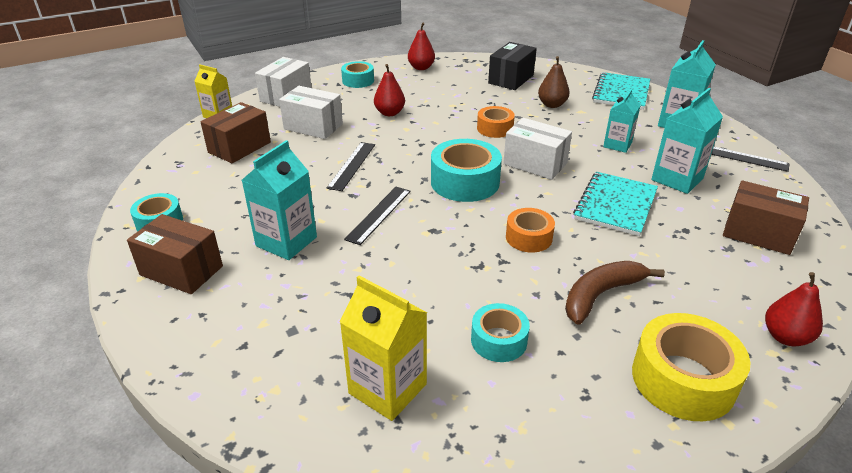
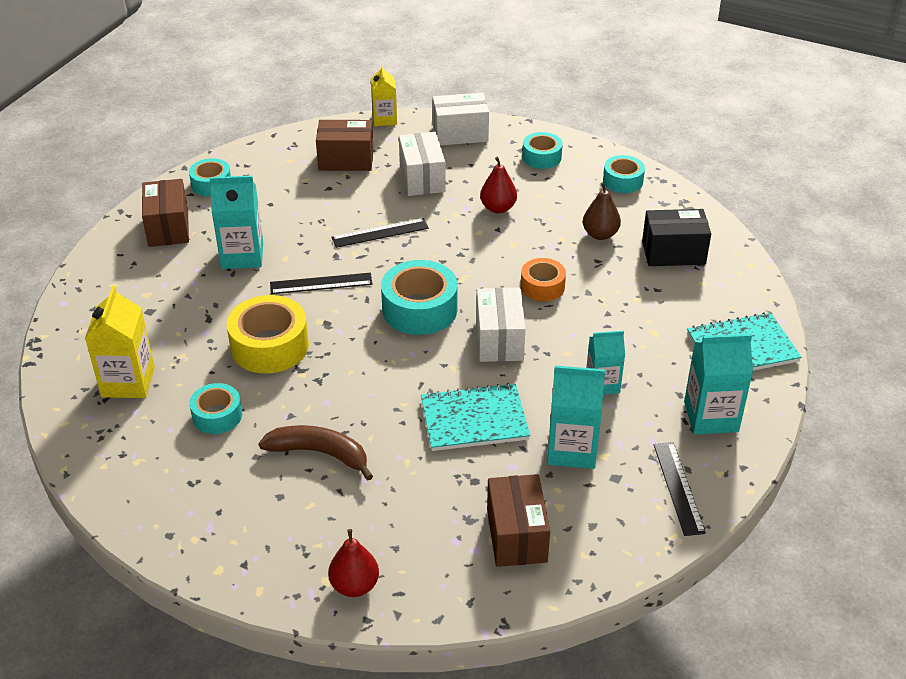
camera: 55 degrees right, 5 degrees up
(421, 68) = (622, 181): red pear -> turquoise tape
(529, 237) = (366, 382): orange tape -> none
(552, 105) = (644, 305): brown pear -> brown pear (600, 234)
(683, 379) = (249, 532): yellow tape -> yellow tape (269, 346)

